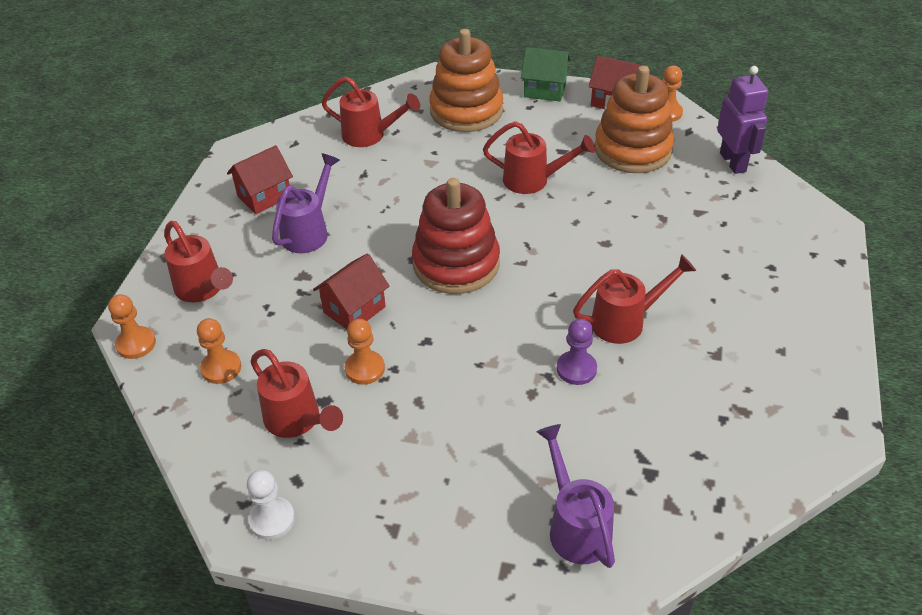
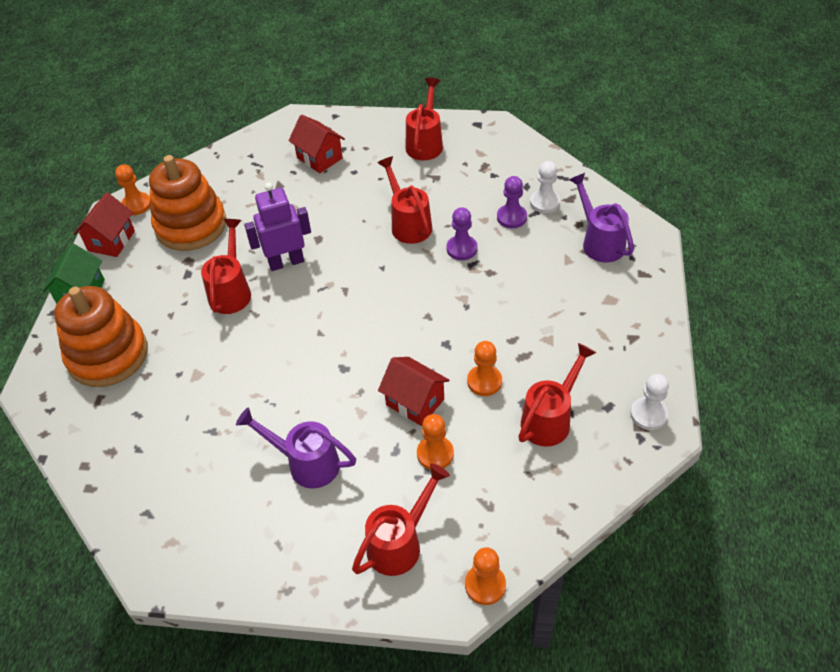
camera: 95 degrees left, 5 degrees up
(221, 368) = (503, 495): orange pawn -> orange pawn (435, 454)
(264, 196) = (246, 521): red house -> red house (319, 158)
(370, 135) = (141, 437): red watering can -> red watering can (425, 143)
(456, 264) = (349, 335): red stacking toy -> none
(575, 526) = (599, 242): purple watering can -> purple watering can turned 90 degrees clockwise
(632, 428) = (511, 217): none -> purple pawn
(662, 471) = (544, 202): none -> white pawn
(733, 162) = (214, 165): purple robot -> purple robot (286, 262)

